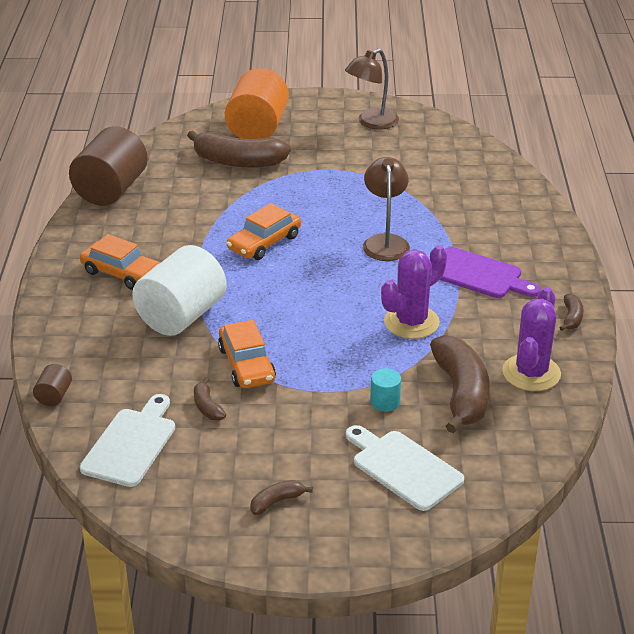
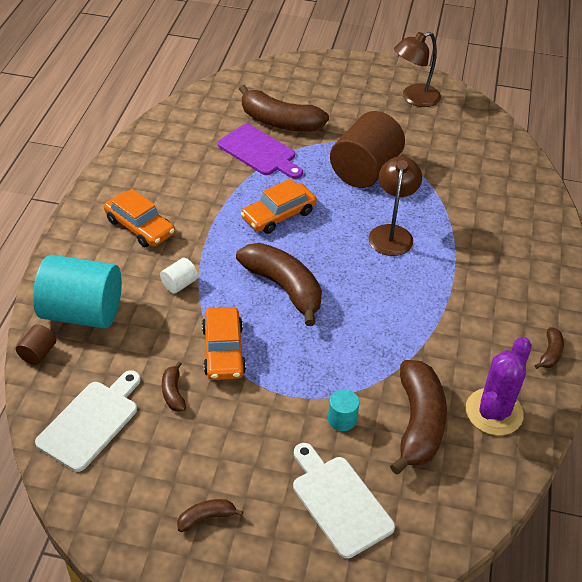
camera: 10 degrees right, 10 degrees up
(88, 355) = (82, 312): none -> turquoise cylinder
(111, 190) = (157, 135): brown cylinder -> brown cylinder (365, 170)
(181, 316) = (179, 284): white cylinder -> white cylinder, size x0.42
(257, 128) = (307, 88): orange cylinder -> none
(290, 303) = (284, 287): none -> brown banana
(411, 322) = (392, 330): purple cactus -> none
(479, 275) = (472, 286): purple cutting board -> purple cutting board (259, 152)

